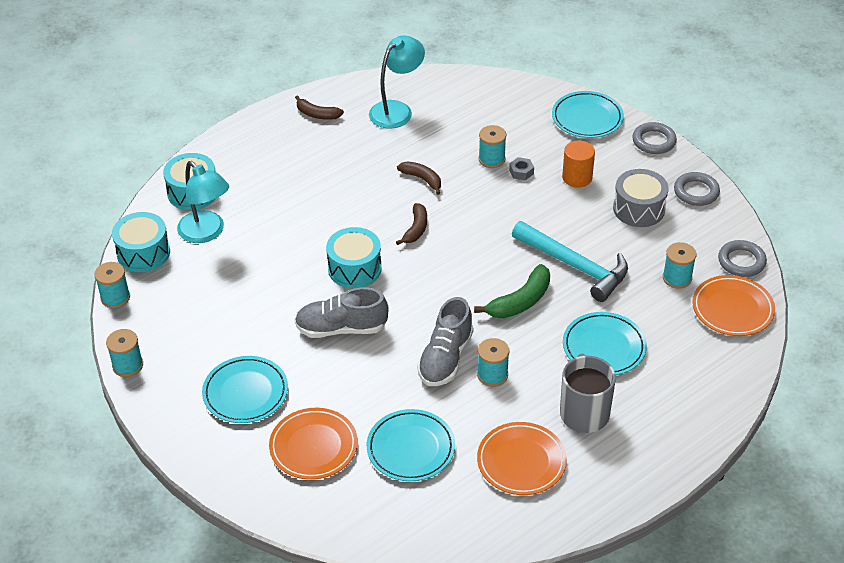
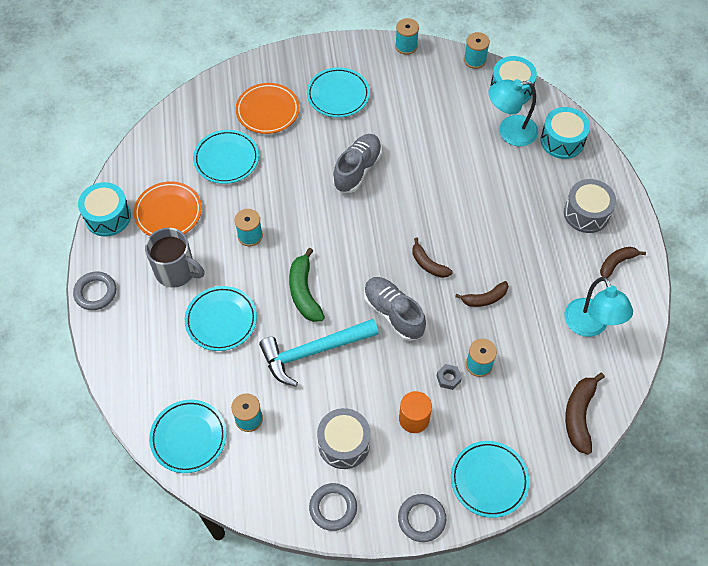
camera: 120 degrees right, 15 degrees up
(274, 148) = (586, 213): none -> grey drum
(354, 268) = (411, 204): turquoise drum -> turquoise drum (108, 216)
(445, 358) = (285, 216): grey shoe -> grey shoe (393, 313)
(486, 90) = (579, 415): none -> brown banana
(732, 309) = (188, 437): orange plate -> turquoise plate
(741, 261) = (230, 483): grey ring -> grey ring (95, 292)

